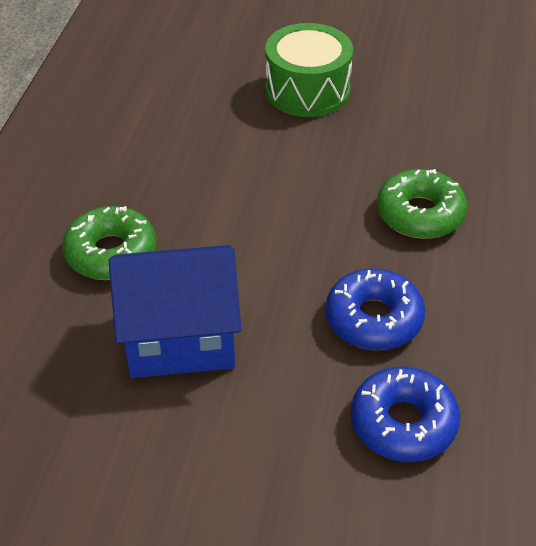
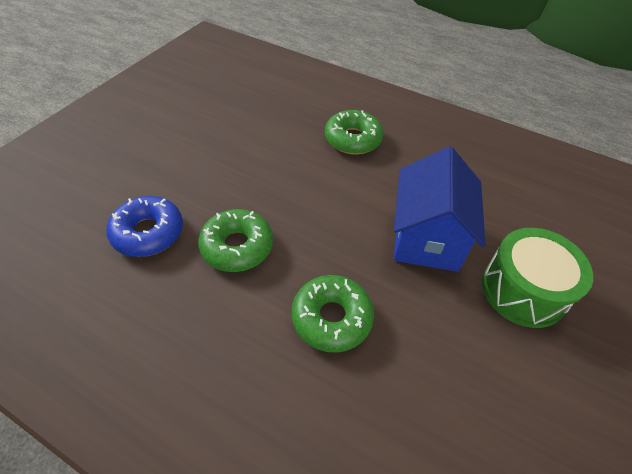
camera: 105 degrees right, 5 degrees up
(180, 338) = (271, 153): blue house -> blue house (426, 237)
(373, 319) = (237, 246): blue donut -> green donut

